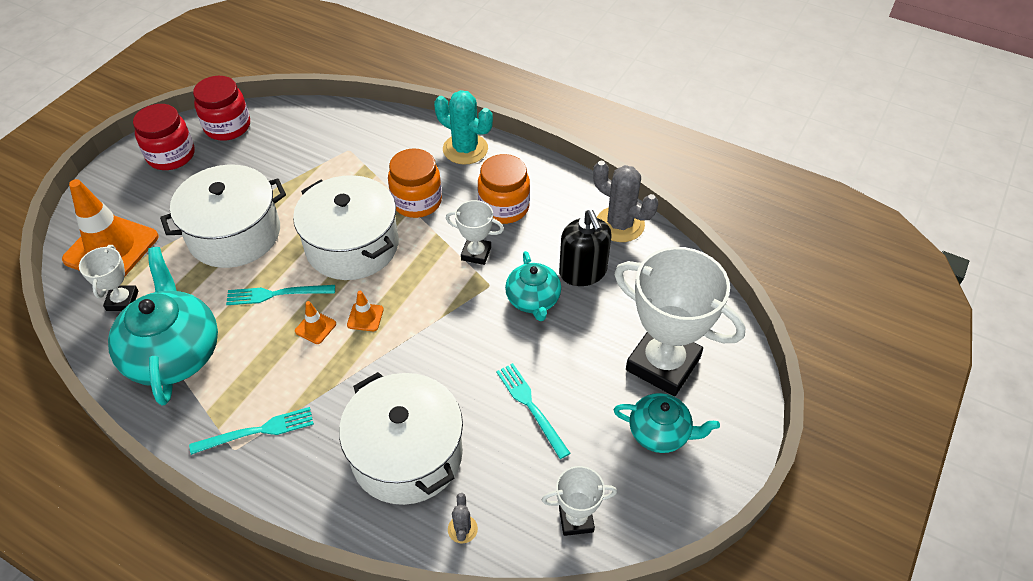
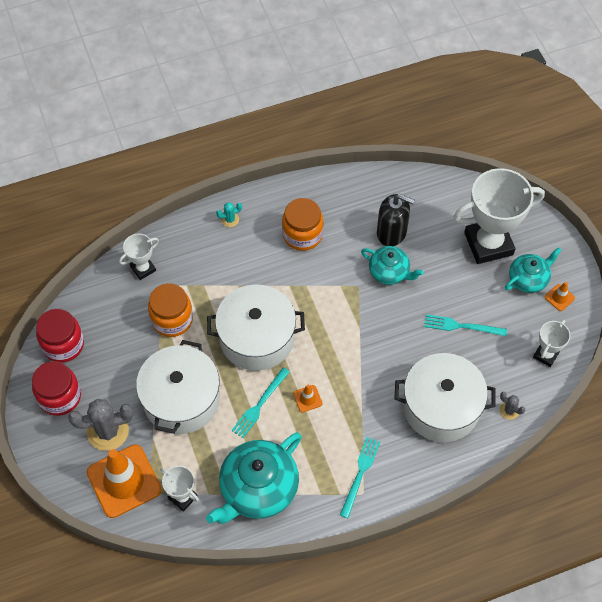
camera: 50 degrees left, 10 degrees up
(174, 353) = (258, 489): turquoise teapot -> turquoise teapot turned 75 degrees counterclockwise
(365, 317) = (323, 367): orange traffic cone -> orange traffic cone (559, 297)
(417, 201) = (252, 278): orange jar -> orange jar (172, 319)
(465, 149) = (230, 219): turquoise cactus -> turquoise cactus, size x0.47
(476, 253) = (326, 276): white trophy -> white trophy (143, 268)
(620, 224) = (373, 186): grey cactus -> grey cactus (108, 431)

